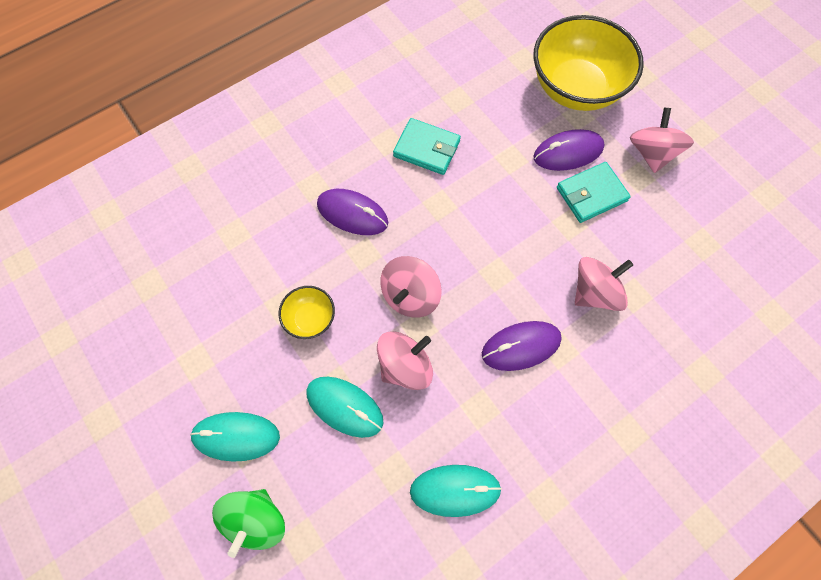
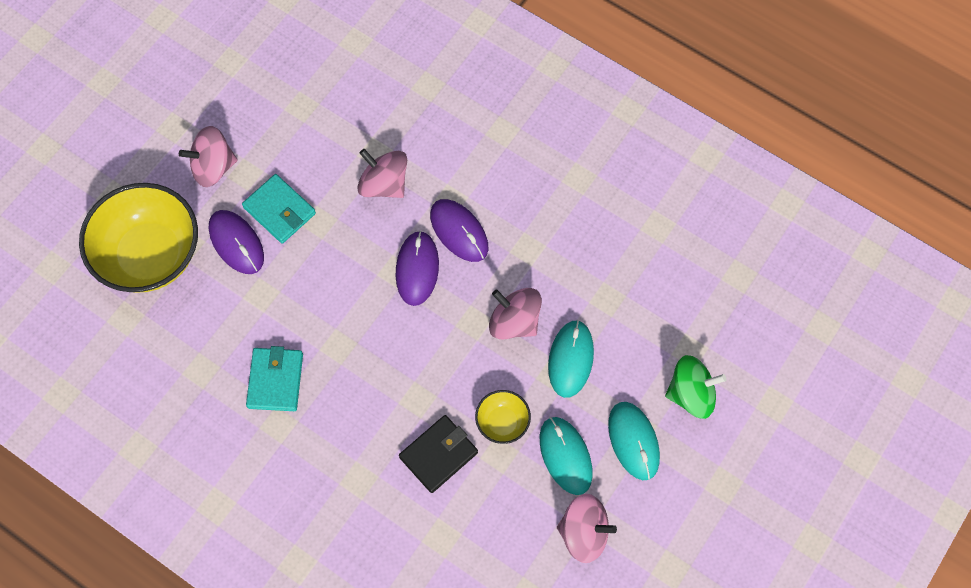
camera: 110 degrees left, 0 degrees up
(305, 254) = (438, 455): none -> black wallet
(352, 213) = (377, 426): purple mouse -> purple mouse (417, 269)
(410, 296) = (445, 340): pink spinning top -> pink spinning top (584, 533)
(455, 490) = (601, 248): turquoise mouse -> turquoise mouse (565, 456)

